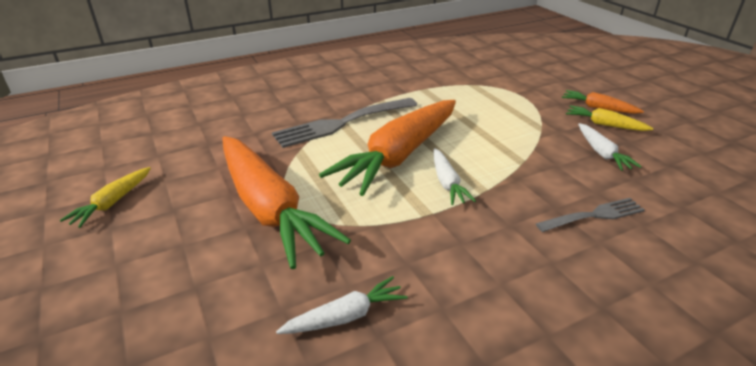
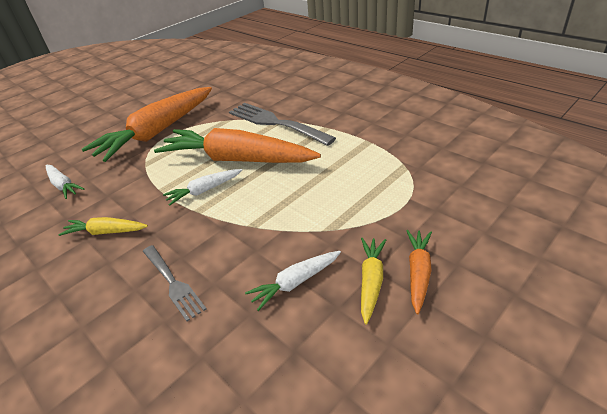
camera: 75 degrees right, 5 degrees up
(112, 203) = (155, 90): yellow carrot -> yellow carrot (106, 232)

